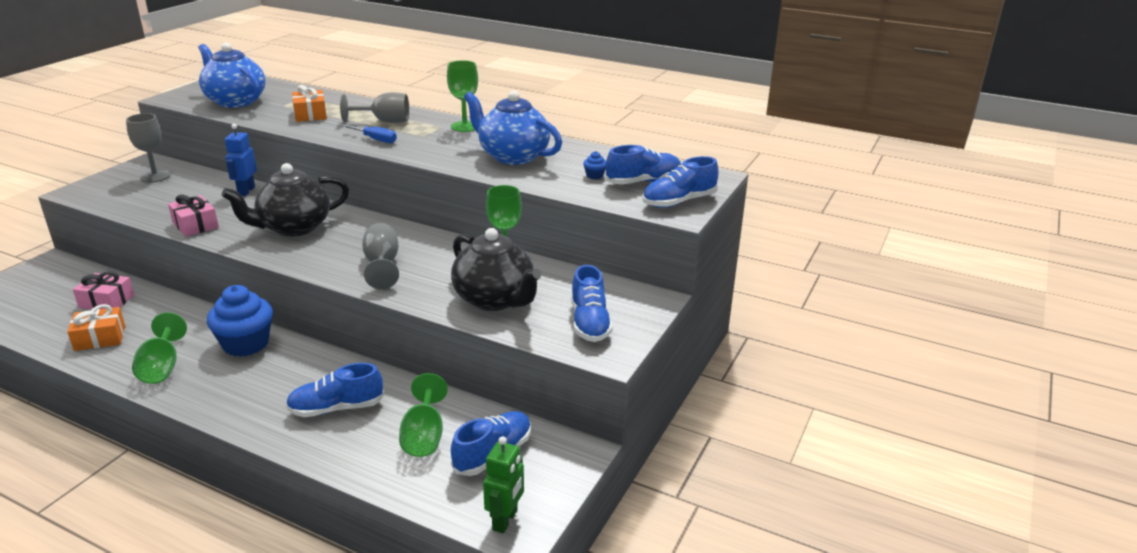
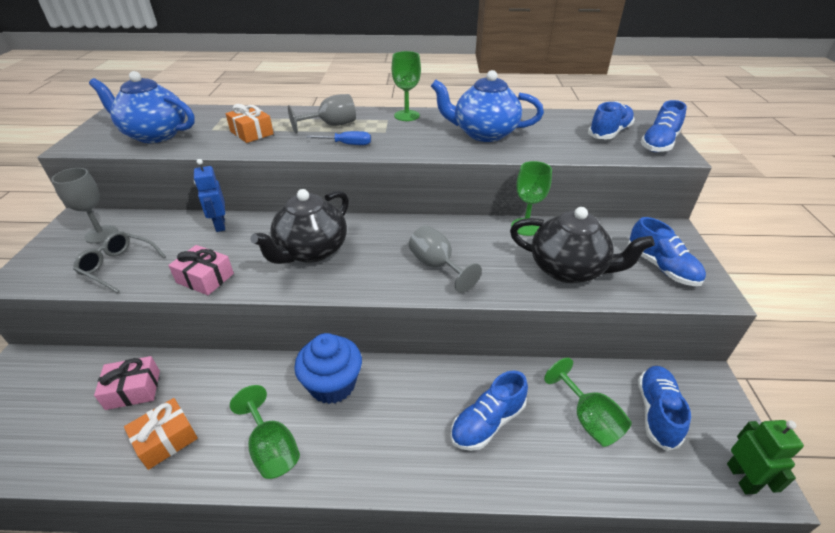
camera: 25 degrees left, 10 degrees up
(146, 201) = (119, 266): none -> grey glasses
(594, 176) = (569, 136): blue cupcake -> none

